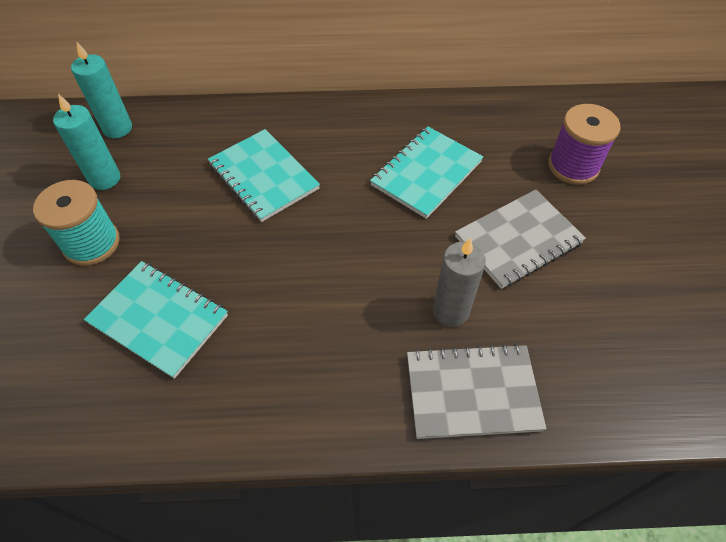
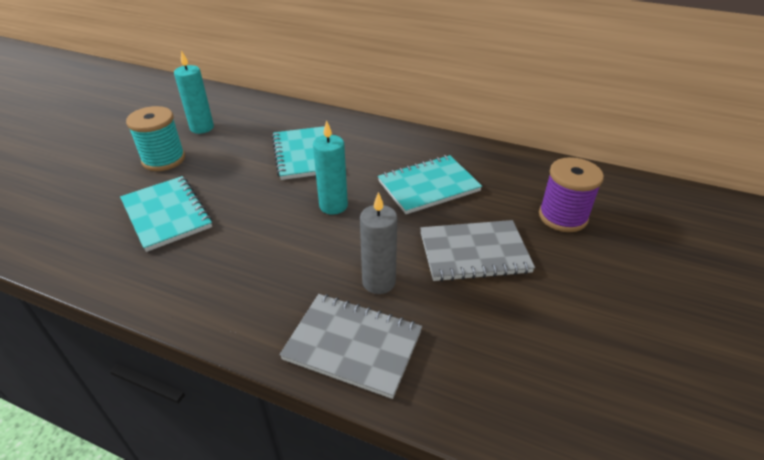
camera: 25 degrees right, 15 degrees down
(117, 128) = (232, 104): turquoise candle -> turquoise candle (333, 206)

